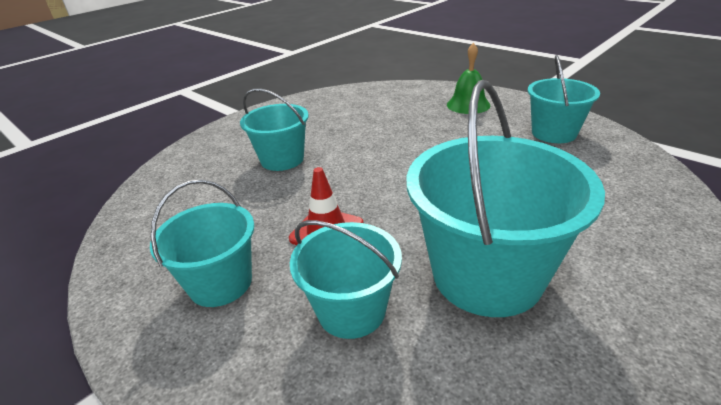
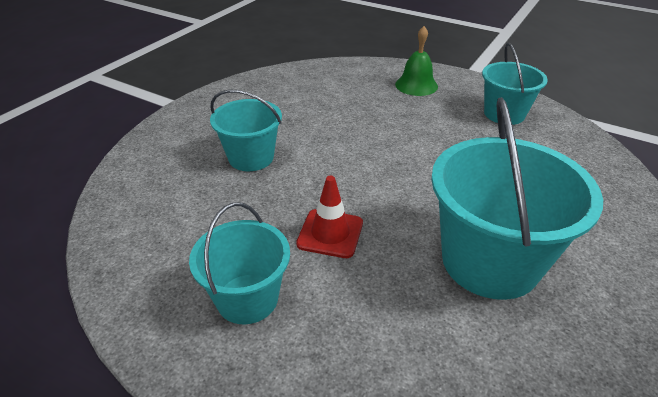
camera: 15 degrees left, 5 degrees up
(351, 310) = (385, 309): turquoise bucket -> none

